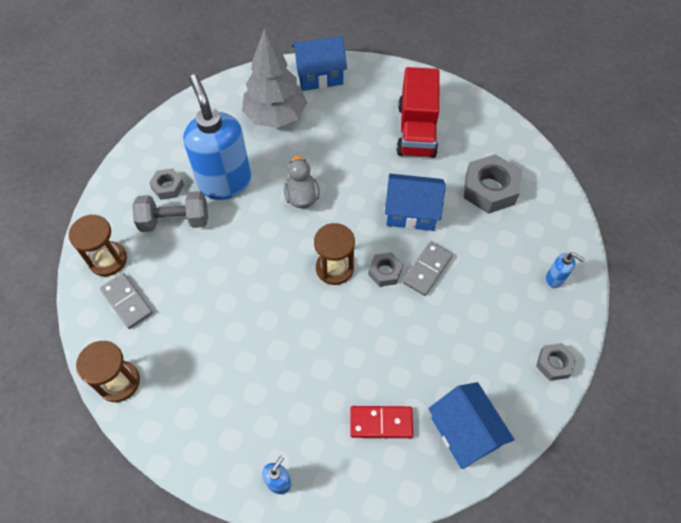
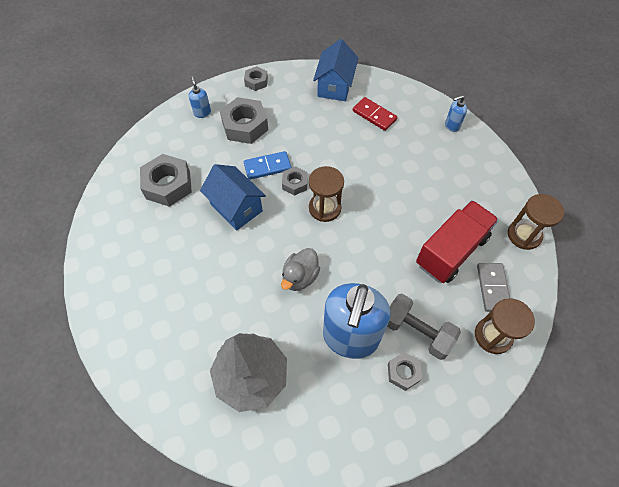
camera: 140 degrees left, 0 degrees up
(319, 76) = (169, 394): blue house -> none
(416, 130) = (158, 267): red truck -> red truck (451, 251)
(427, 270) = (267, 167): grey domino -> blue domino
(498, 297) = (245, 126): none -> grey nut

